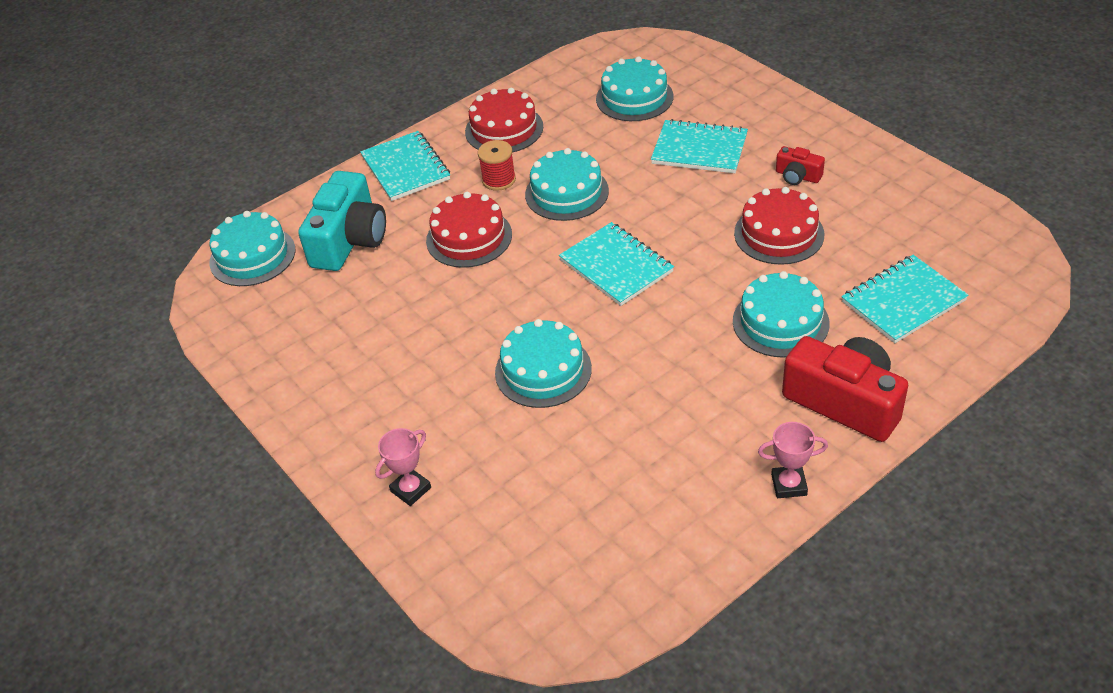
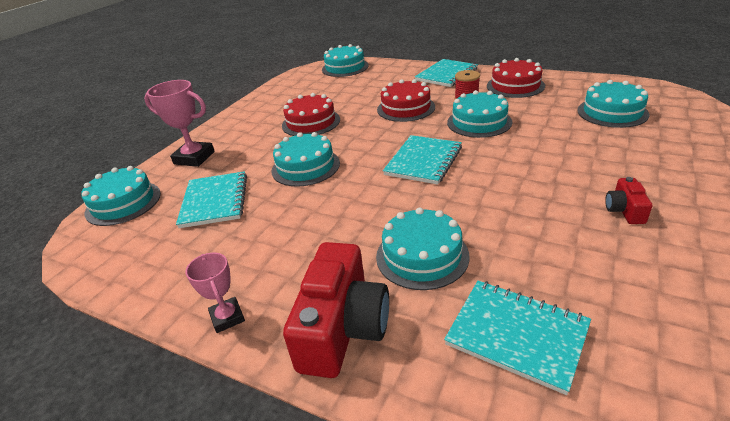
camera: 65 degrees right, 10 degrees down
(349, 240) = (375, 82): turquoise camera -> none
(410, 489) = (194, 158): pink trophy -> pink trophy, size x1.65
(483, 584) = (123, 203): none -> turquoise cake
(699, 149) = (592, 154): turquoise notebook -> turquoise notebook (215, 201)
(779, 234) = (534, 222): red cake -> red cake (311, 122)

